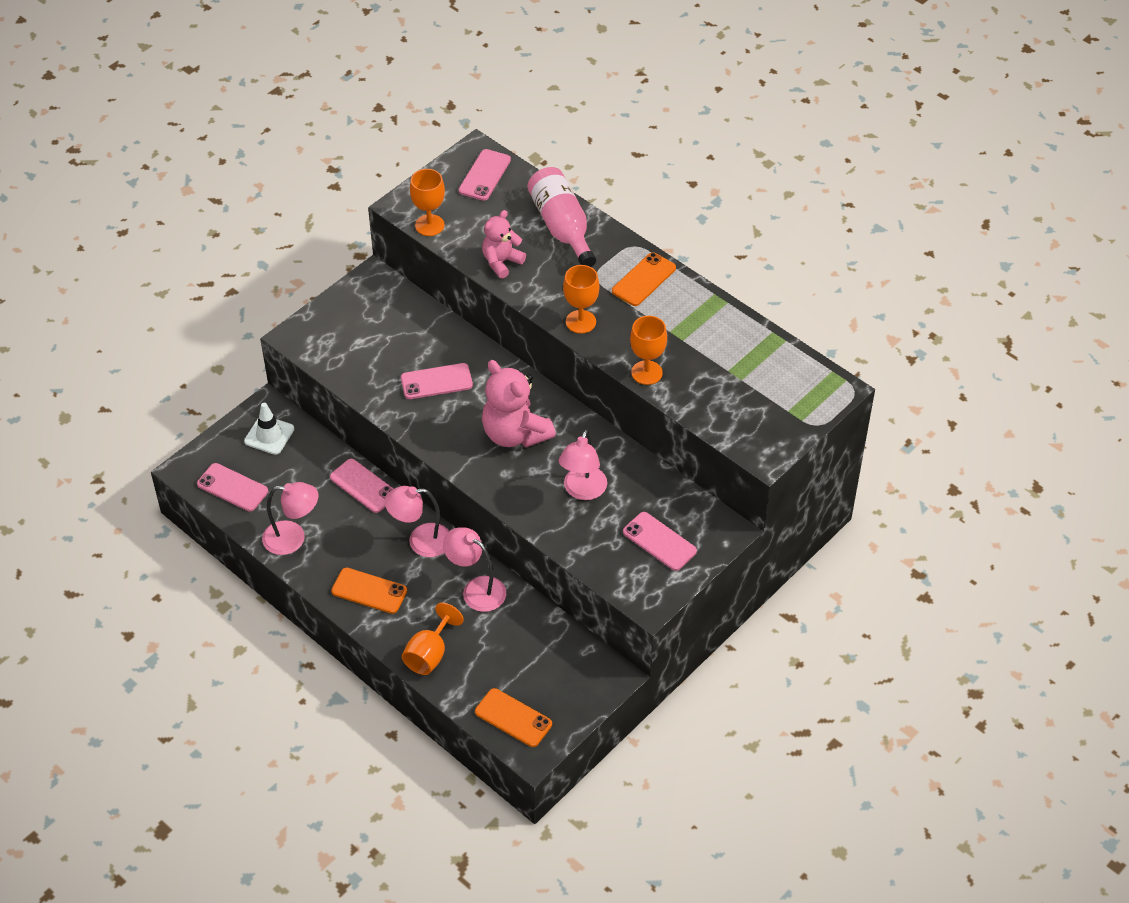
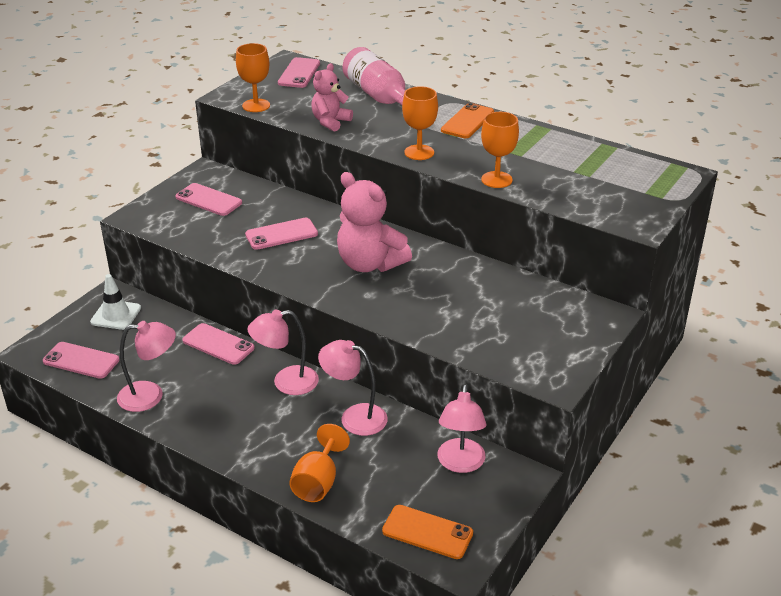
camera: 10 degrees left, 15 degrees down
(369, 591) = (240, 432): orange phone -> none
(582, 491) = (452, 299): pink lamp -> pink lamp (460, 464)
(659, 541) = (545, 331): pink phone -> pink phone (209, 200)

